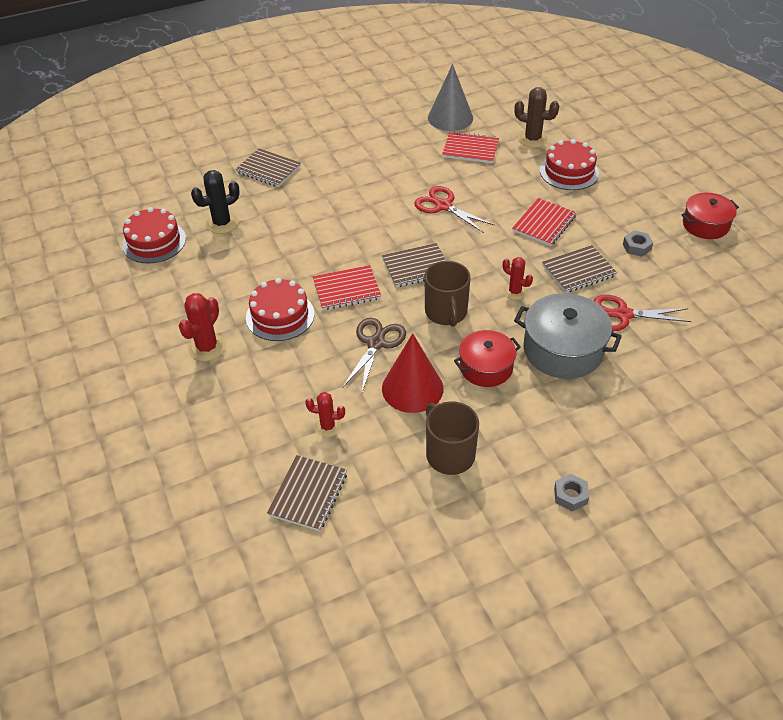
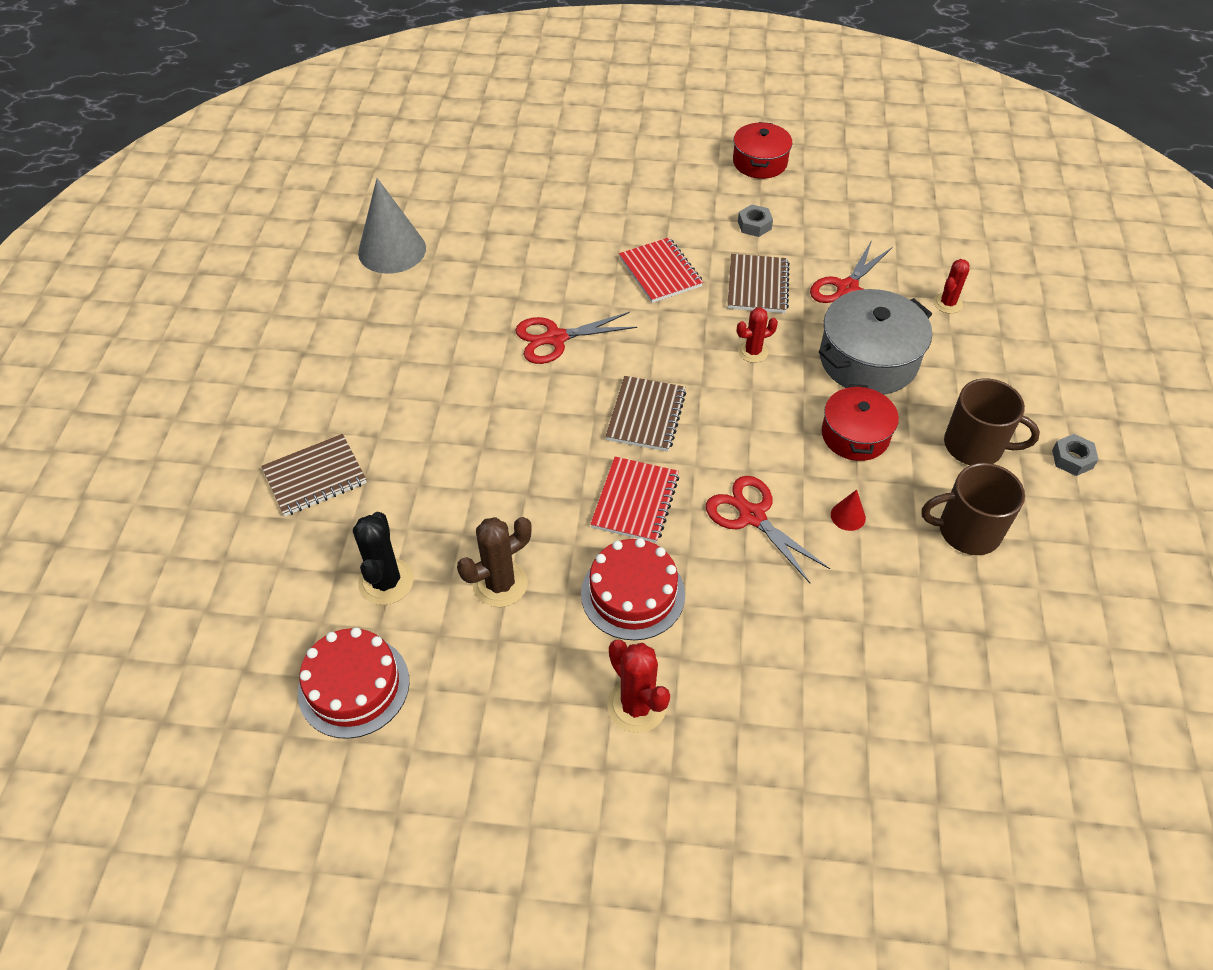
camera: 60 degrees left, 5 degrees up
(308, 494) = (962, 696): brown notebook -> none
(327, 426) = (863, 628): red cactus -> red cactus (947, 303)
(376, 343) = (752, 516): brown scissors -> red scissors
(412, 388) = (848, 516): red cone -> red cone, size x0.42
(446, 312) = (744, 426): brown mug -> brown mug (975, 446)
(470, 149) = (472, 263): red notebook -> none
(532, 139) = (505, 205): brown cactus -> brown cactus (500, 584)
(569, 172) = (590, 208): red cake -> none

